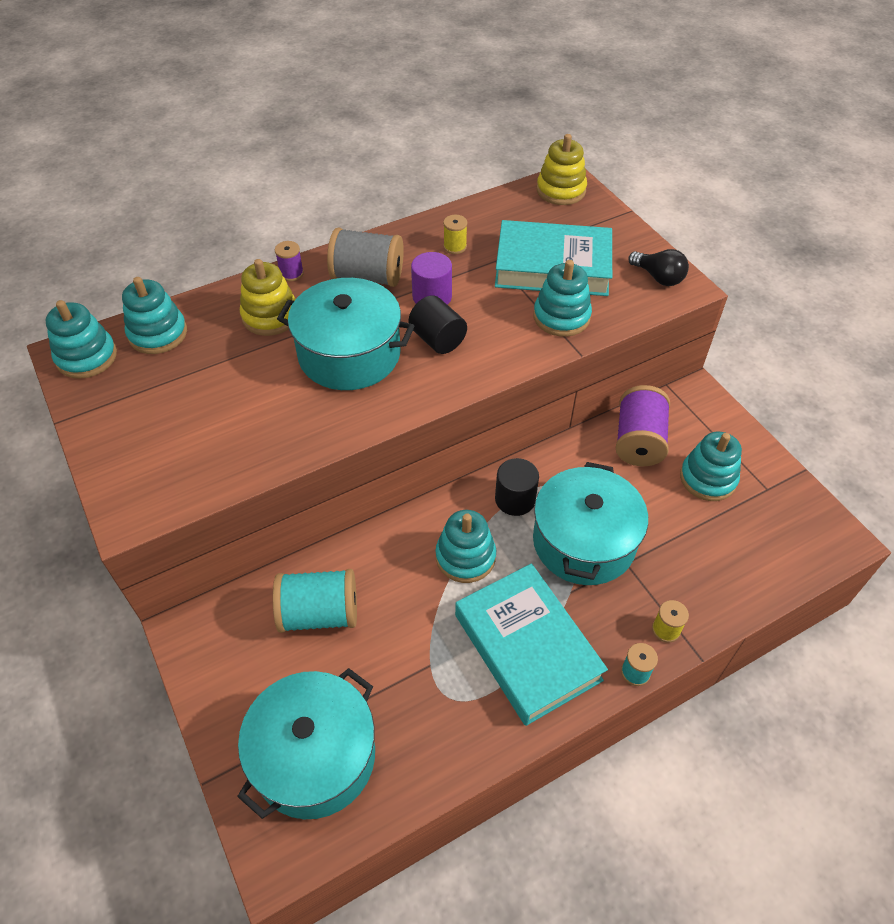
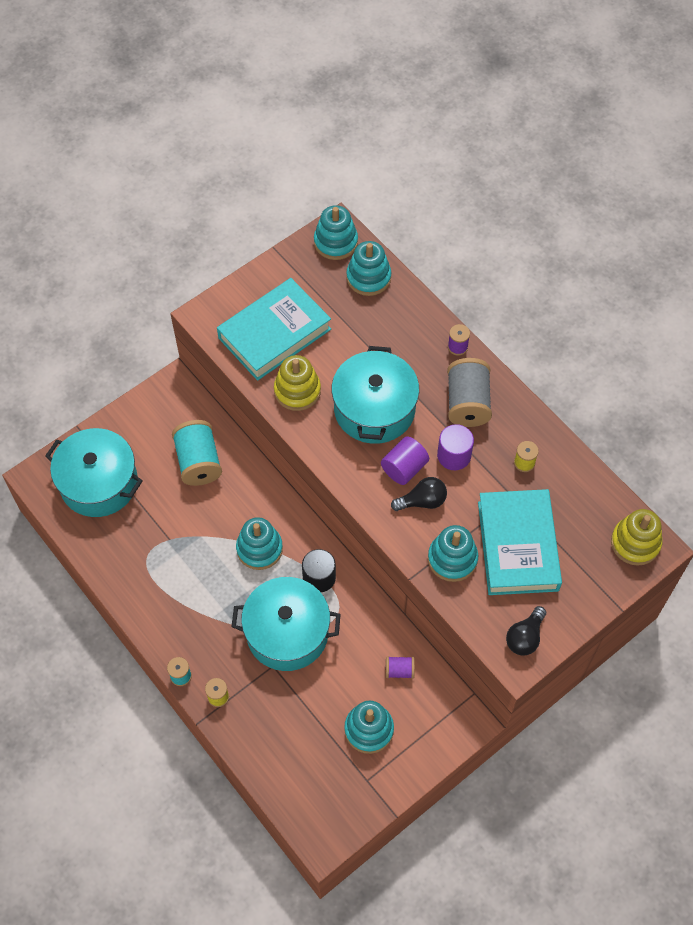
camera: 80 degrees right, 10 degrees up
(270, 316) = (404, 345): yellow stacking toy -> yellow stacking toy (297, 391)
(437, 339) = (404, 468): black cylinder -> purple cylinder
(484, 330) = (422, 501): none -> black light bulb
(527, 647) = (191, 600): turquoise book -> turquoise book (274, 333)
(638, 441) = (399, 670): purple spool -> purple spool, size x0.49

